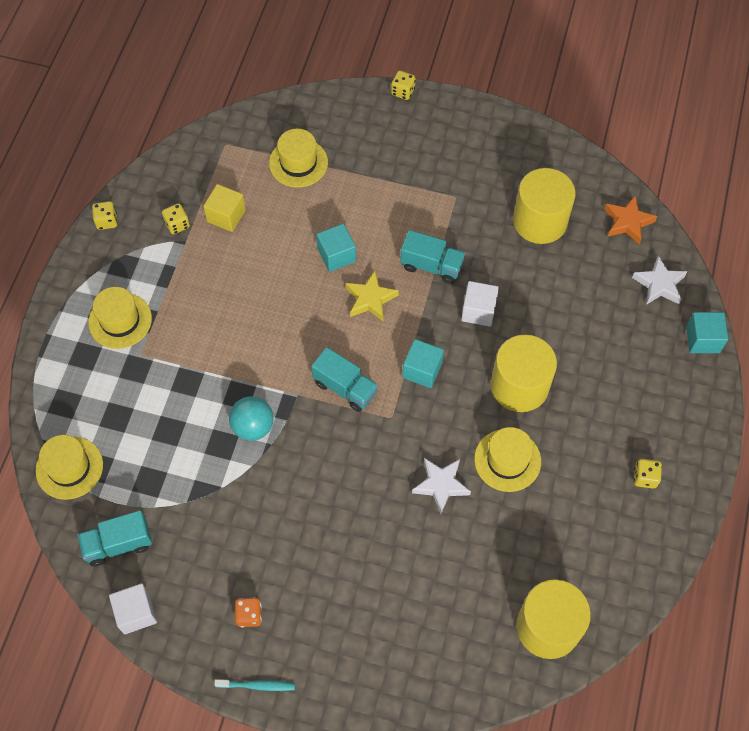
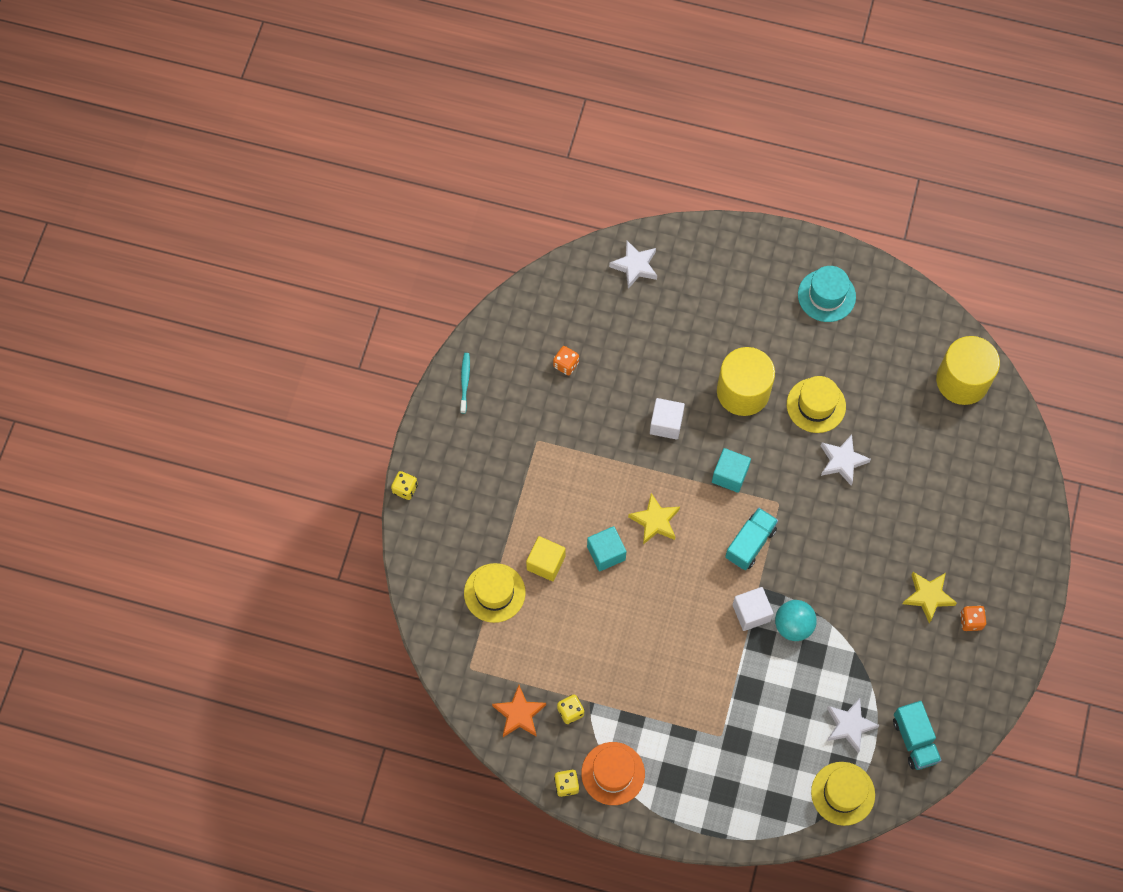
camera: 90 degrees left, 5 degrees up
(113, 259) = (613, 773): none -> orange hat
(120, 320) = (684, 760): yellow hat -> none
(136, 613) = (976, 718): white cube -> white cube (751, 613)
(140, 478) = (849, 725): none -> white star
(226, 216) = (560, 662): yellow cube -> yellow cube (546, 563)
(257, 685) = (1030, 612): turquoise toothbrush -> turquoise toothbrush (465, 382)
(280, 569) = (928, 596): none -> yellow star
(432, 265) = (617, 464): turquoise truck -> none
(540, 221) = (566, 364): yellow cylinder -> orange dice
(627, 222) = (567, 287): orange star -> orange star (519, 714)
(645, 477) = (826, 295): yellow dice -> turquoise hat
(702, 339) = (691, 236): turquoise cube -> none

